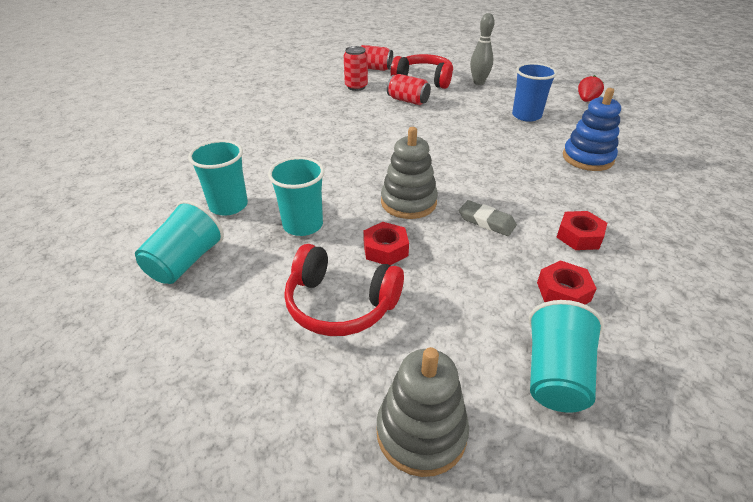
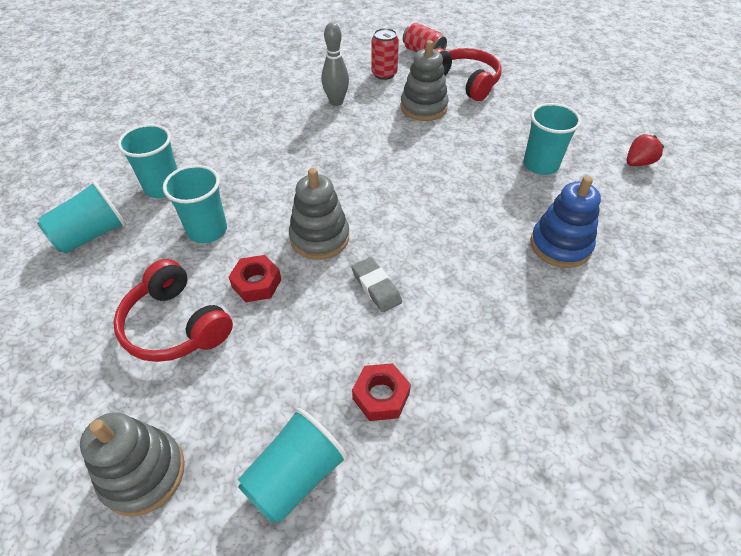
camera: 25 degrees right, 10 degrees up
(408, 101) = (423, 107): red can -> grey stacking toy
(478, 82) = (525, 102): grey bowling pin -> grey bowling pin (336, 102)
(526, 116) = (540, 165): blue cup -> turquoise cup
(579, 236) = (456, 340): red nut -> none

